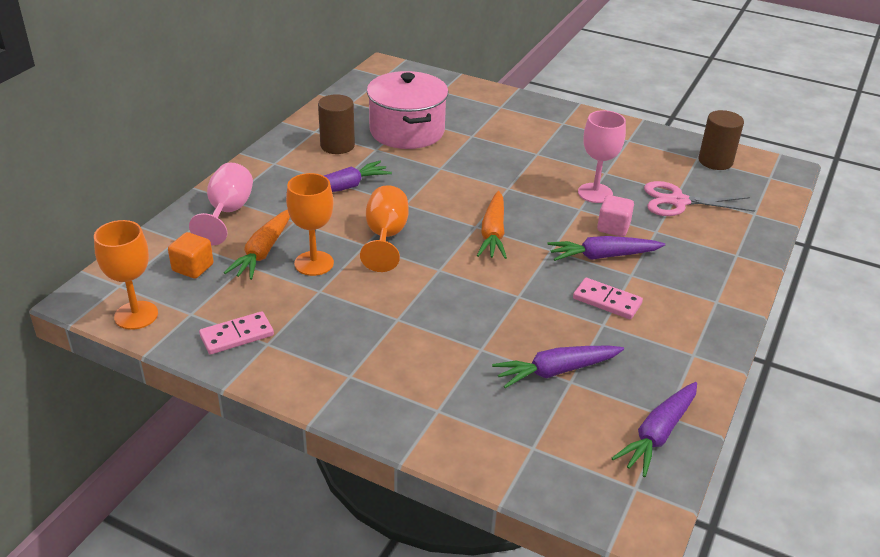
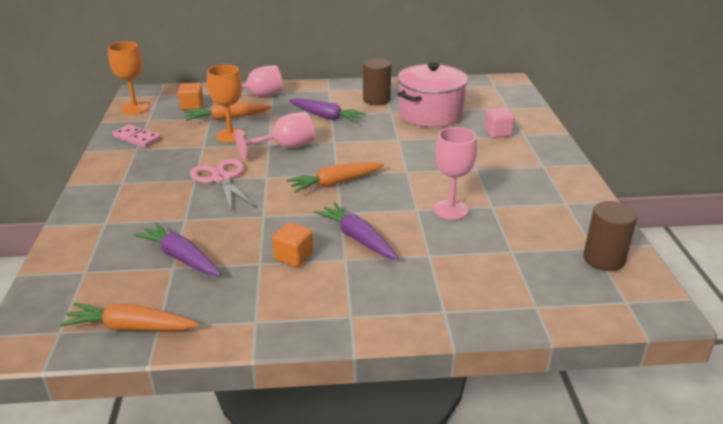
camera: 60 degrees right, 5 degrees down
(385, 237) = (285, 147): orange goblet -> pink goblet
(607, 301) = (293, 257): pink domino -> orange cube
(613, 227) = (407, 232): pink cube -> pink cube (497, 133)
(658, 434) = (131, 327): purple carrot -> orange carrot
(677, 201) = (495, 255): pink scissors -> pink scissors (221, 178)

